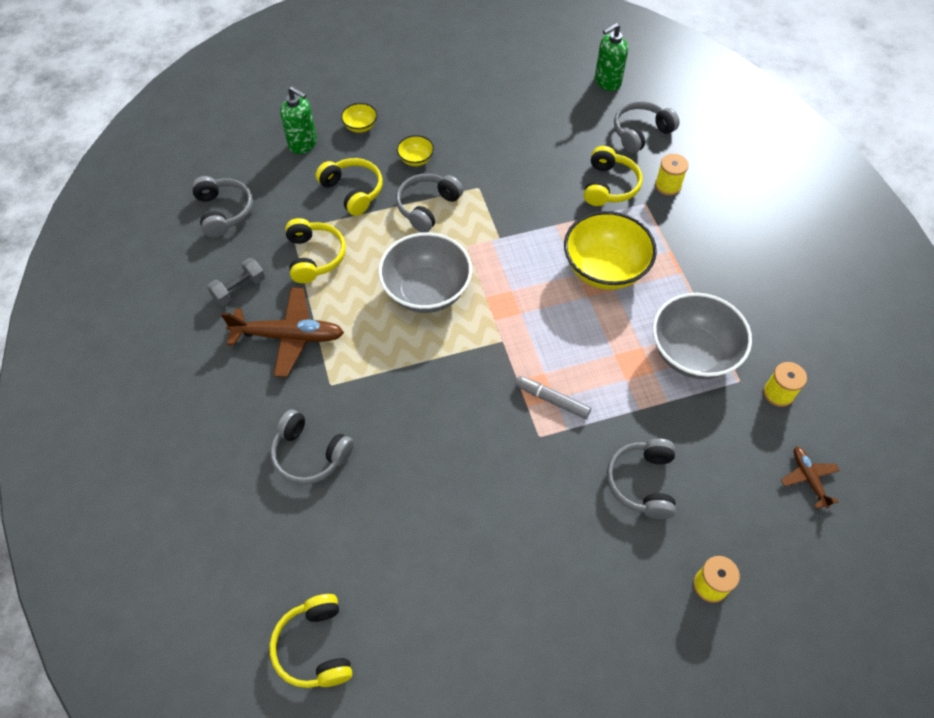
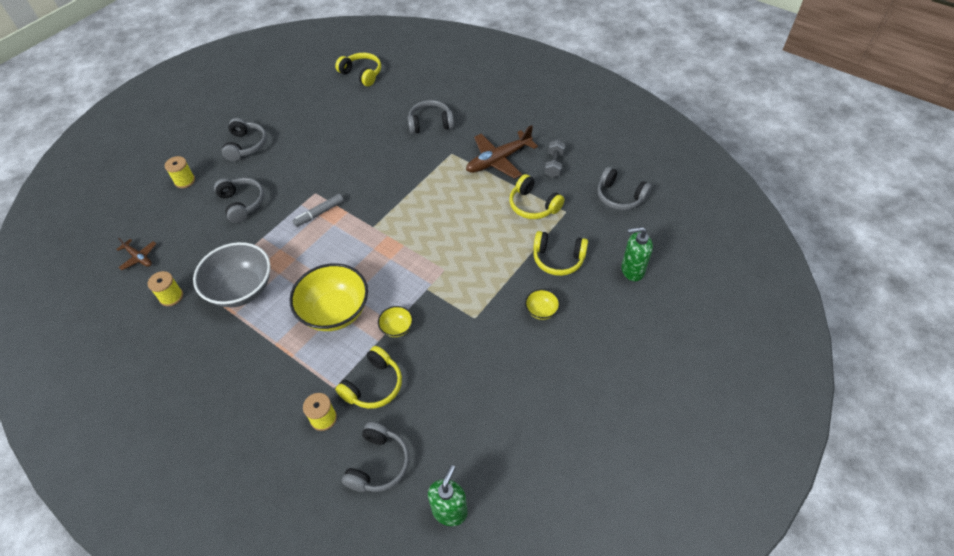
camera: 145 degrees right, 5 degrees down
(360, 126) = (611, 311): yellow bowl -> yellow bowl (397, 328)
(426, 291) = (444, 227): grey bowl -> none
(427, 207) = (496, 279): grey headphones -> grey headphones (246, 145)
(552, 400) = (319, 213): grey marker -> grey marker turned 150 degrees clockwise
(609, 186) = (373, 385): yellow headphones -> yellow headphones turned 120 degrees counterclockwise

